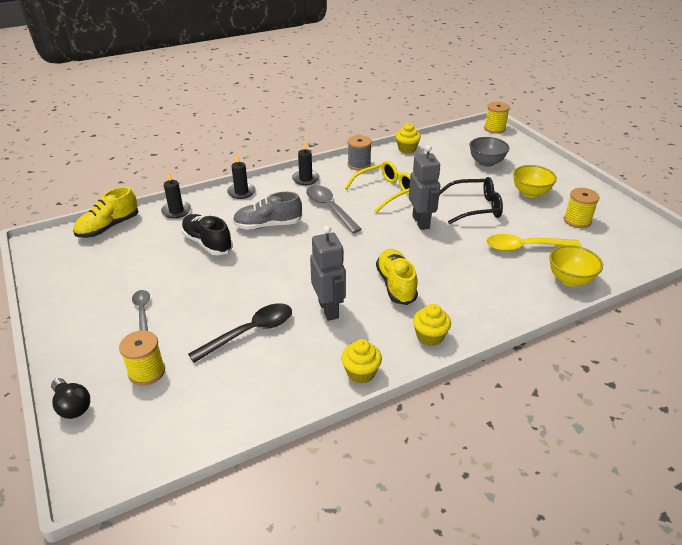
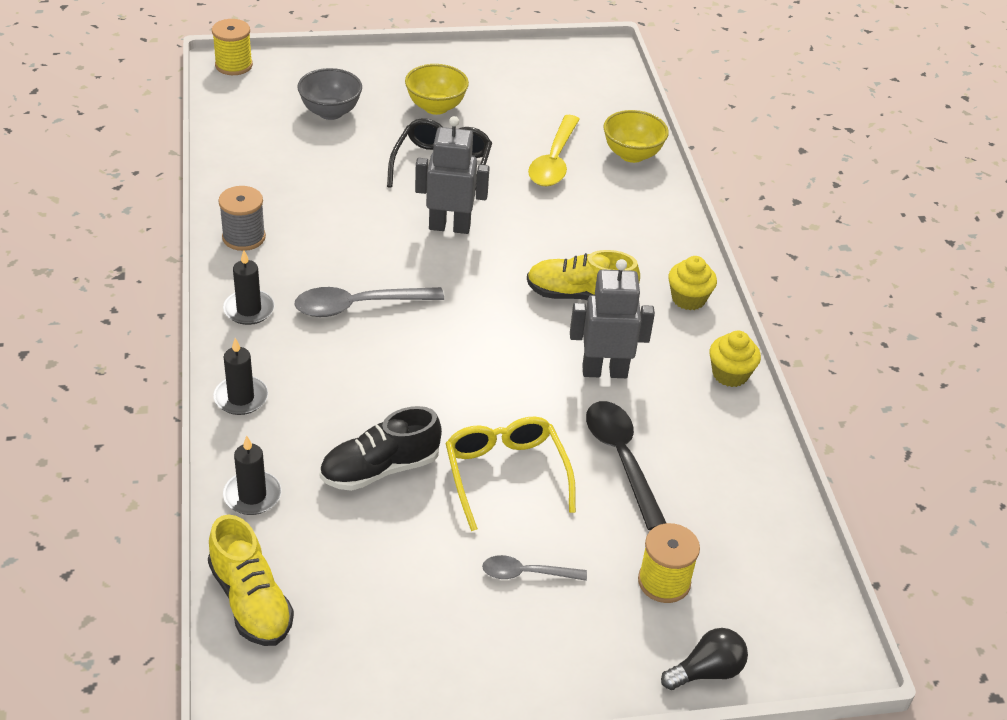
camera: 75 degrees left, 5 degrees up
(268, 225) = (367, 386): grey shoe -> none
(386, 191) = (347, 234): yellow glasses -> yellow glasses (505, 474)
(407, 149) = (230, 171): yellow cupcake -> none
(577, 220) = (520, 98): yellow spool -> none

